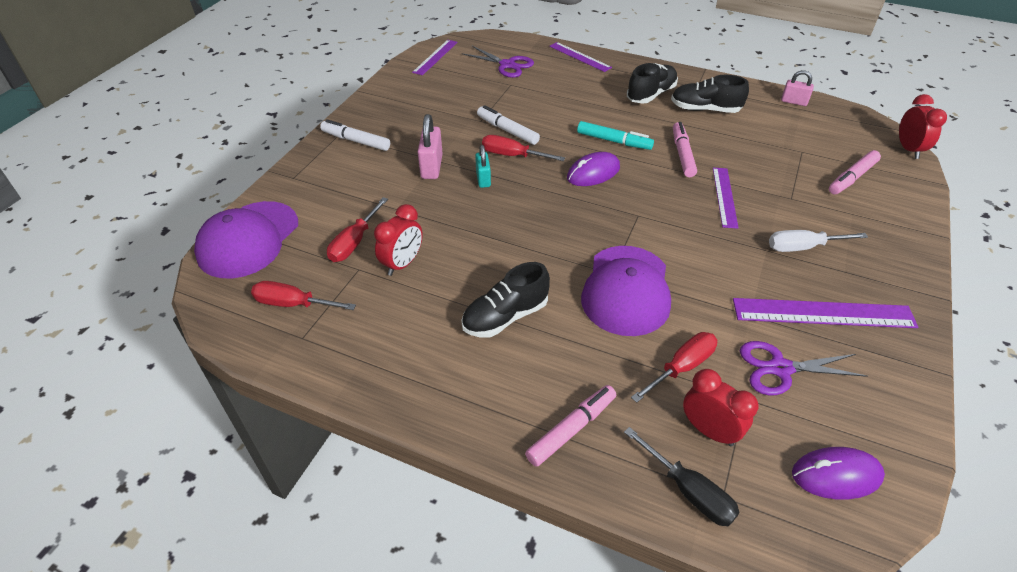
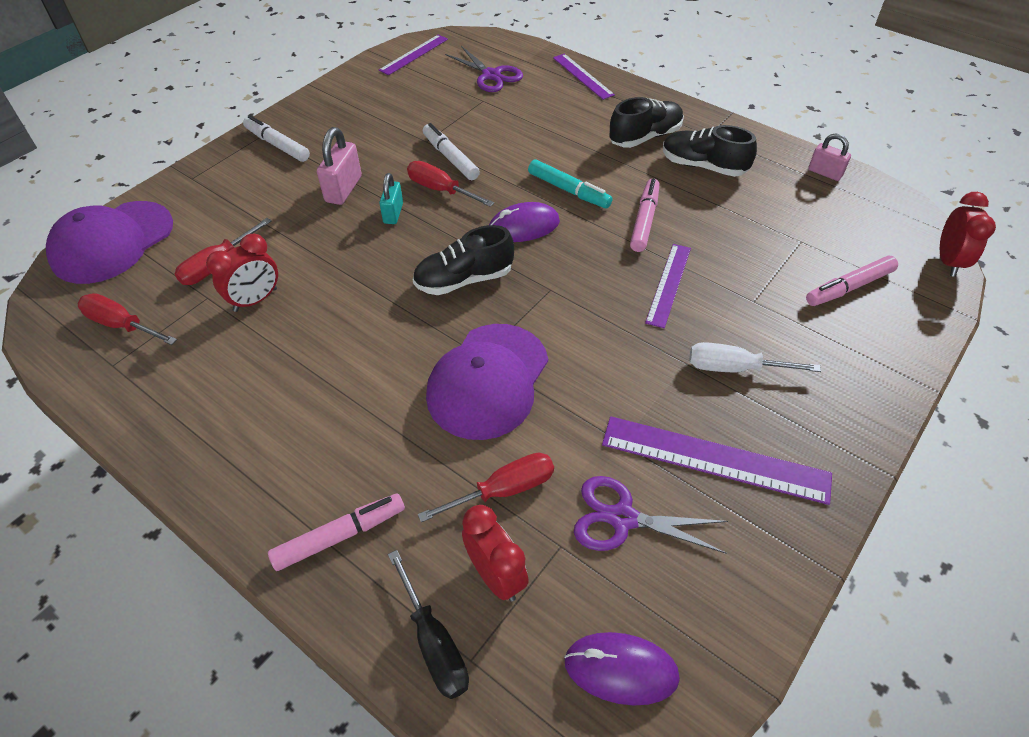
camera: 15 degrees right, 5 degrees up
(505, 317) = (335, 385): black shoe -> black shoe (464, 280)

